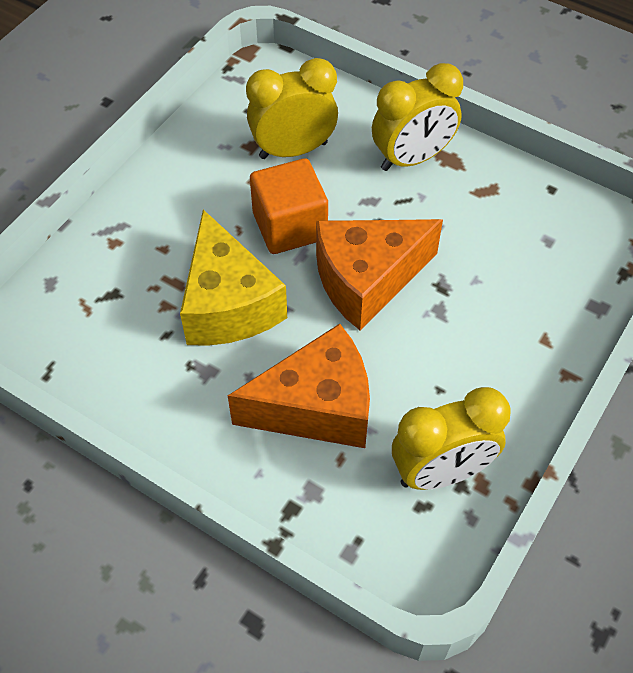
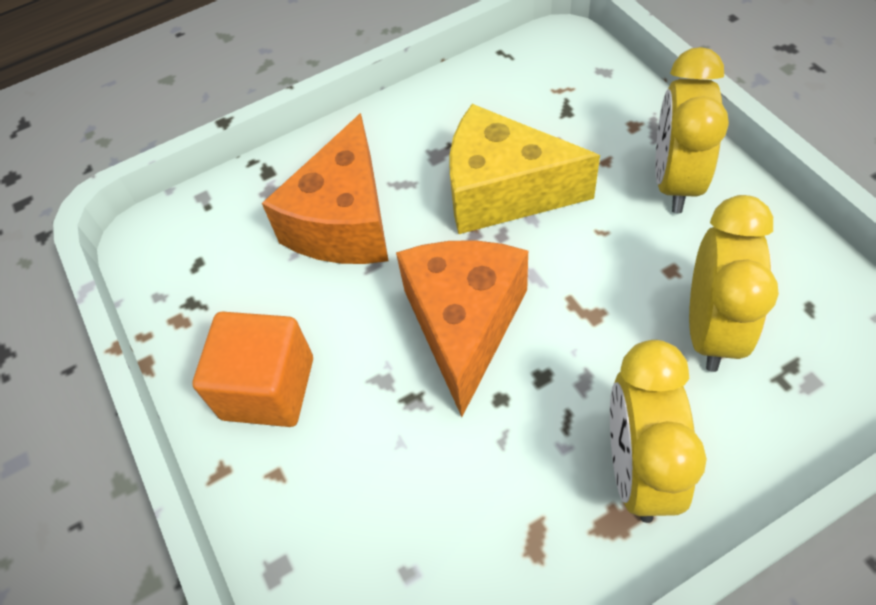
camera: 125 degrees right, 0 degrees up
(290, 226) = (582, 280): orange cube -> orange cube (268, 388)
(441, 472) = (213, 292): yellow clock -> yellow clock (675, 181)

